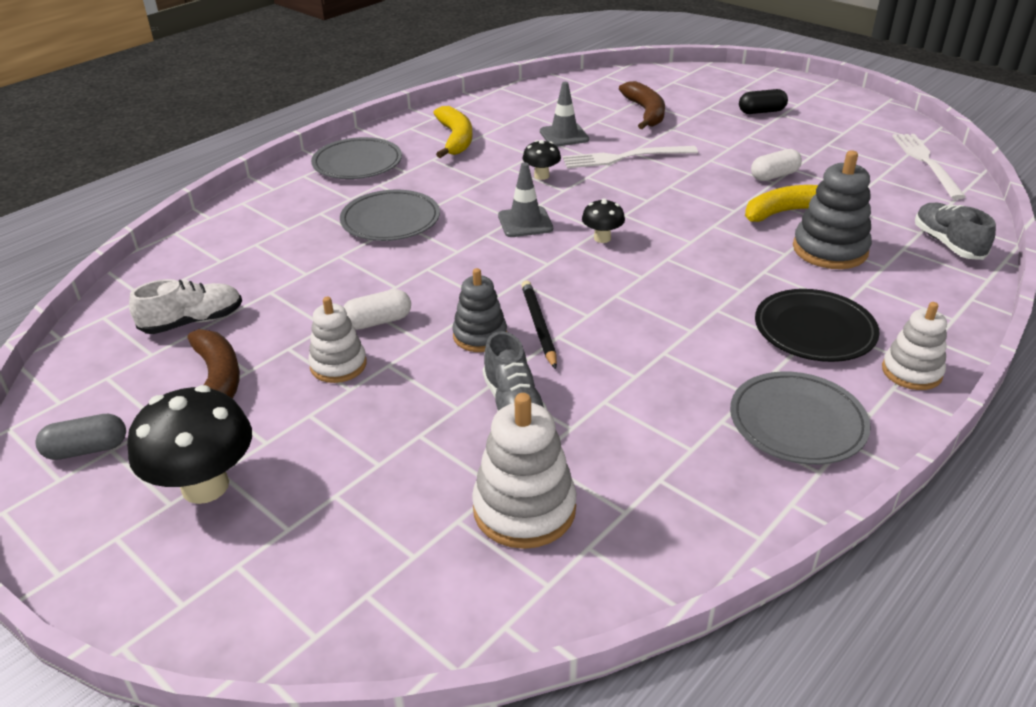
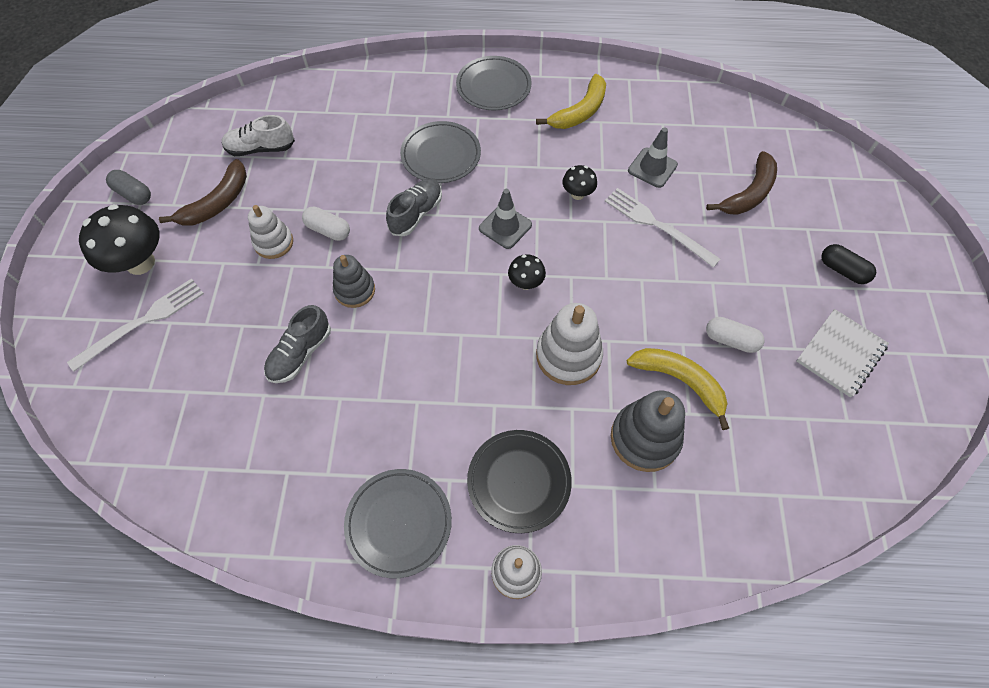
camera: 50 degrees right, 25 degrees up
(193, 322) = (261, 148): white shoe -> white shoe turned 150 degrees clockwise
(524, 509) = (216, 417): white stacking toy -> white stacking toy (568, 356)
(538, 326) = (390, 314): black pencil -> none
(833, 143) = (840, 354): none -> white notebook
(926, 163) = (879, 445): white fork -> white fork (142, 322)
(947, 243) = (737, 523): grey shoe -> grey shoe (416, 214)

